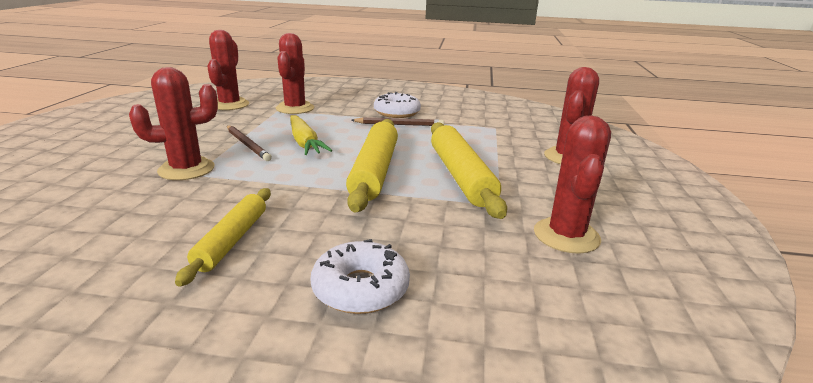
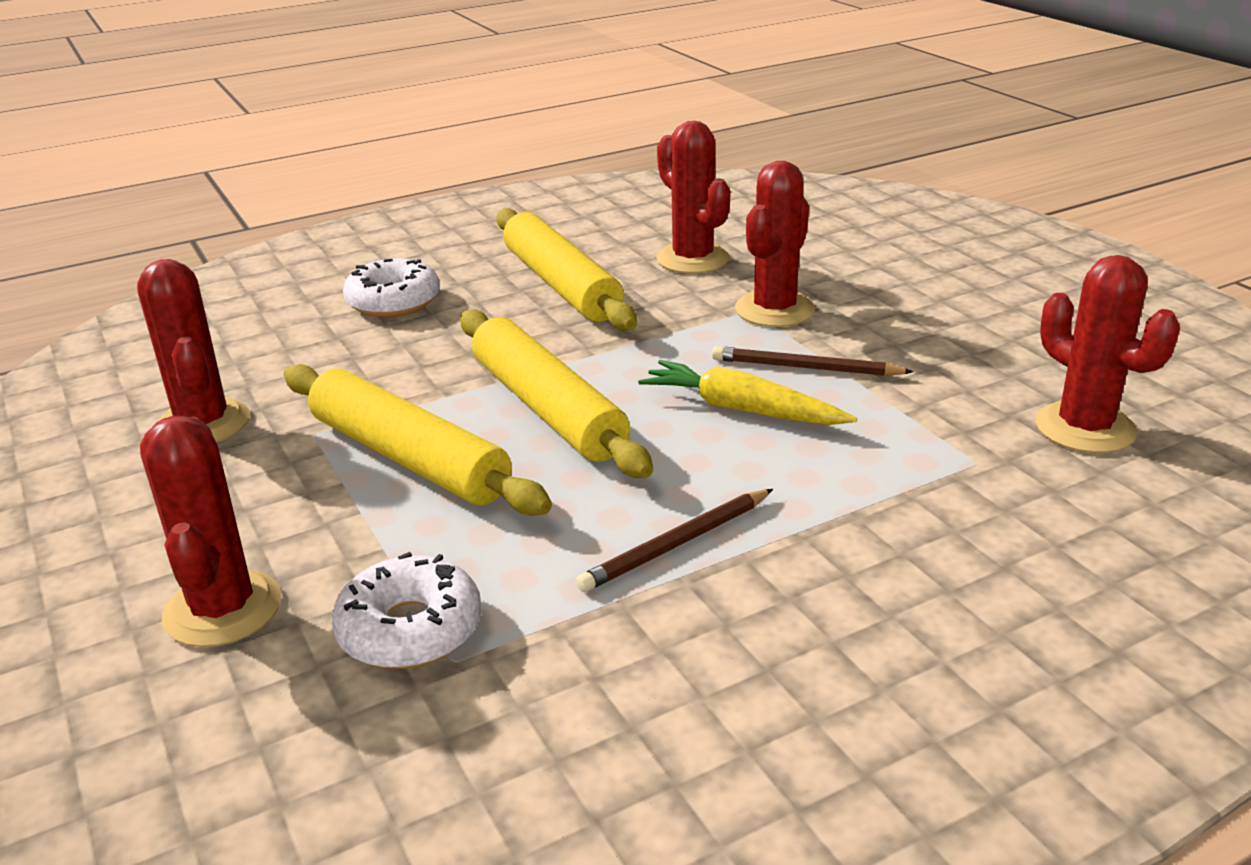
camera: 145 degrees right, 5 degrees up
(232, 240) = (561, 285): yellow rolling pin -> yellow rolling pin, size x1.60
(295, 108) = (963, 484): red cactus -> red cactus (692, 259)
(397, 112) = (752, 592): white donut -> white donut (410, 629)

